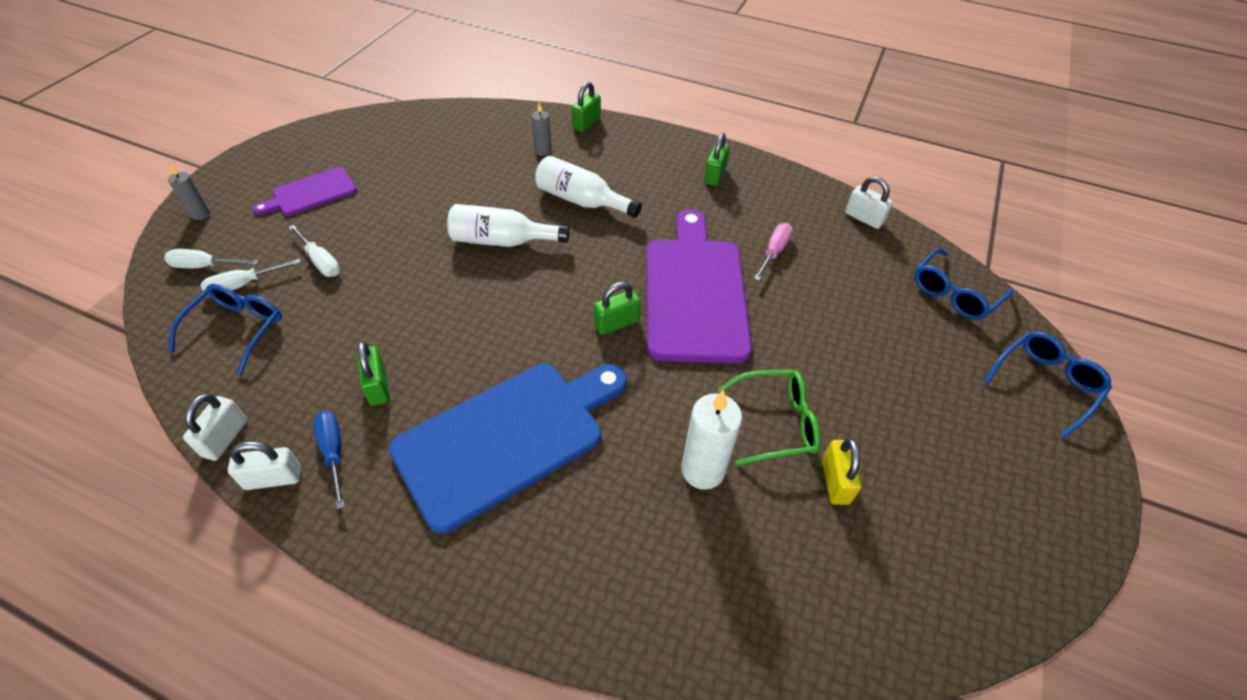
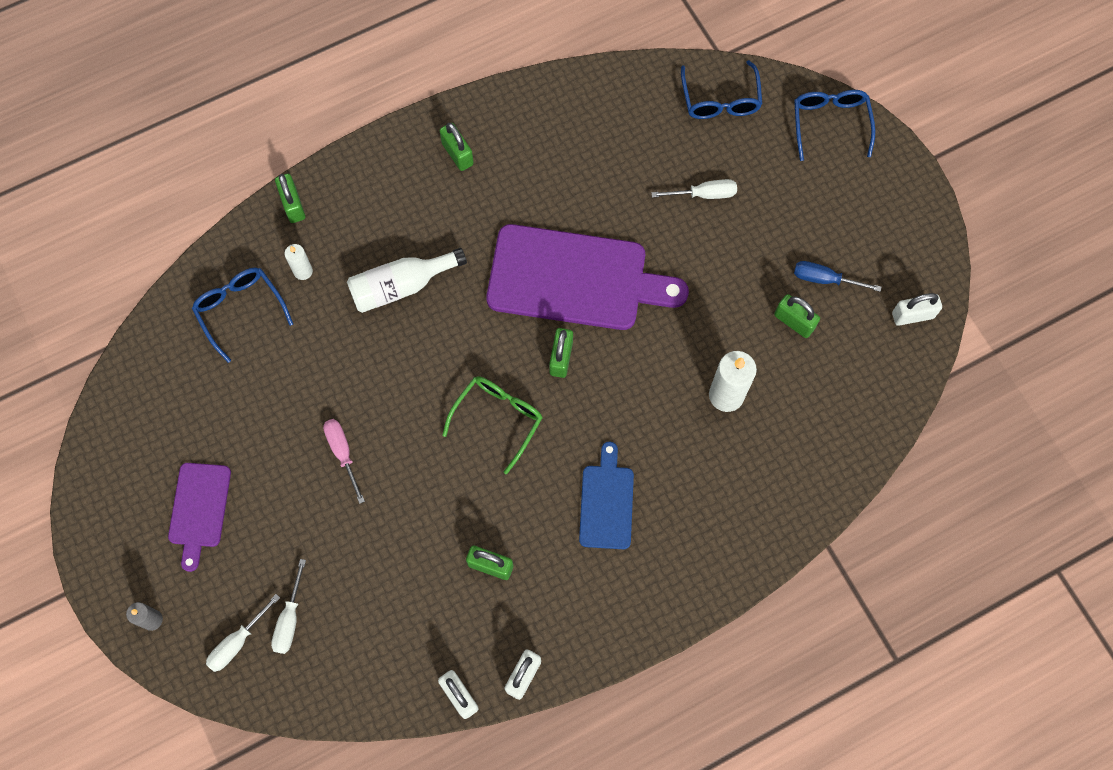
camera: 50 degrees left, 20 degrees up
(237, 329) = (344, 644): blue glasses -> blue glasses (240, 310)
(321, 261) = (308, 543): white screwdriver -> white screwdriver (704, 194)
(333, 452) = (531, 626): blue screwdriver -> blue screwdriver (824, 279)
(502, 241) = (400, 383): white bottle -> none
(507, 437) = (606, 502): blue cutting board -> blue cutting board, size x0.52
(543, 151) = (303, 271): grey candle -> white candle
(694, 292) = (575, 278): purple cutting board -> purple cutting board turned 150 degrees clockwise
(774, 252) = (581, 186): pink screwdriver -> pink screwdriver (342, 453)
(776, 422) = (727, 319): green glasses -> green glasses (498, 419)
(835, 481) = (794, 322): yellow padlock -> green padlock
(863, 218) = (601, 86): white padlock -> white padlock (912, 315)

